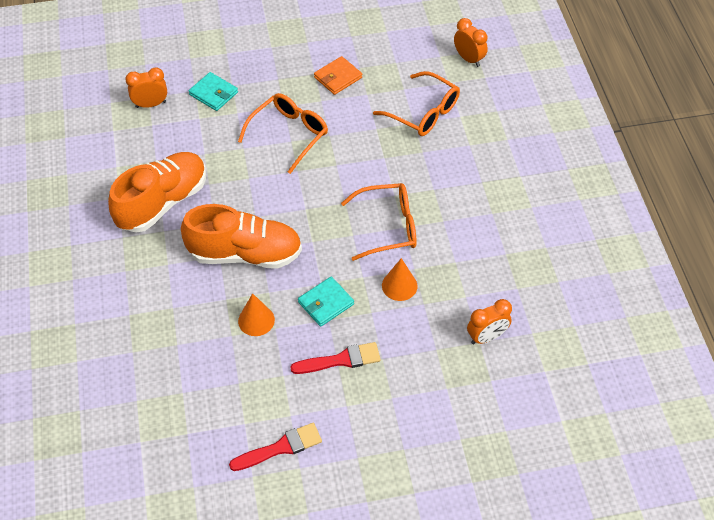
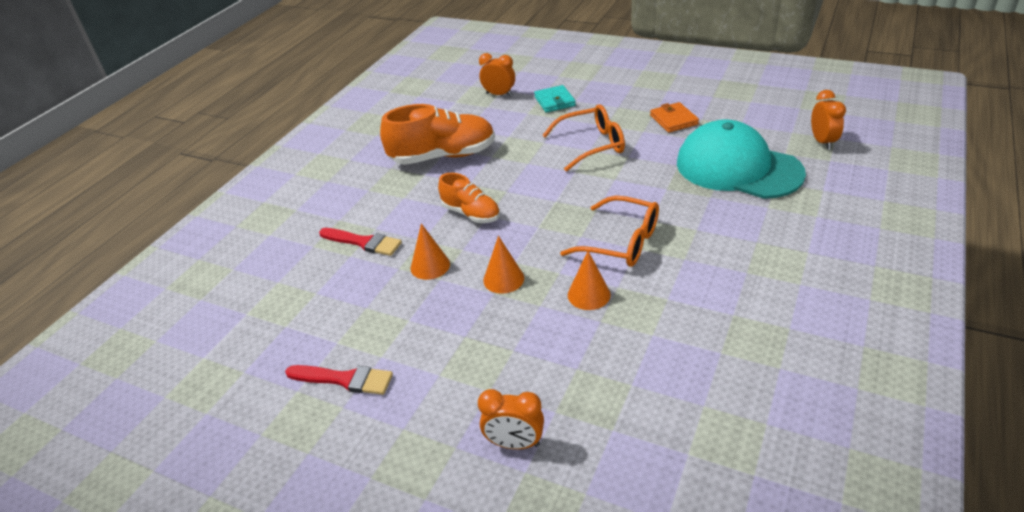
camera: 40 degrees right, 15 degrees down
(245, 254) = (471, 214): orange shoe -> orange shoe, size x0.59
(325, 303) = (503, 279): turquoise wallet -> orange cone
(338, 77) = (673, 120): orange wallet -> orange wallet turned 75 degrees clockwise
(341, 360) = (472, 332): red brush -> red brush (363, 242)
(424, 113) = (738, 168): orange glasses -> turquoise cap
(486, 337) = (644, 383): orange clock -> orange clock (514, 443)

